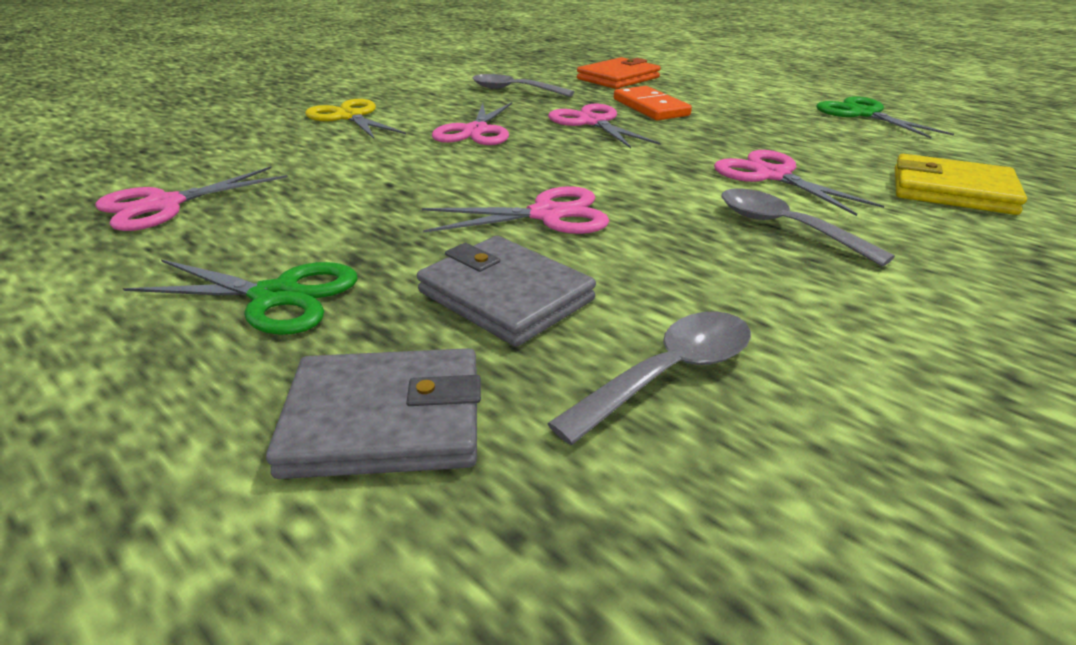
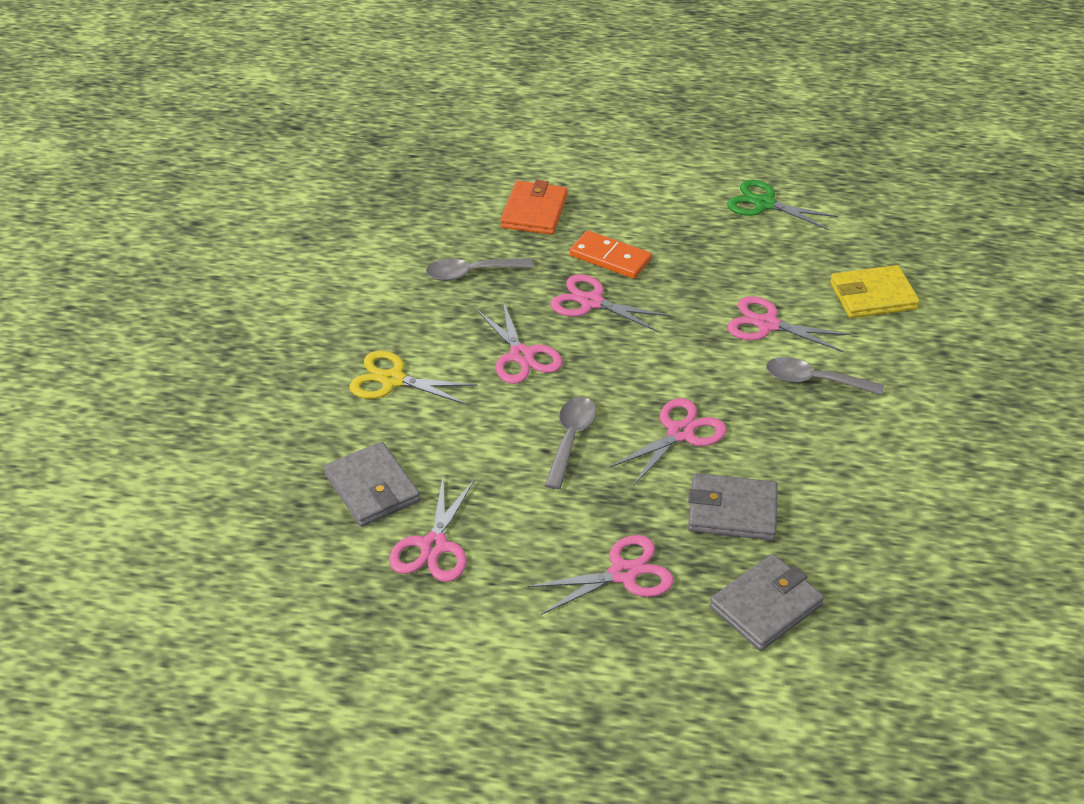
camera: 35 degrees left, 10 degrees up
(206, 159) = (372, 488): none -> grey wallet
(276, 297) = (623, 574): green scissors -> pink scissors
(668, 373) = (846, 520): grey spoon -> grey spoon (570, 439)

